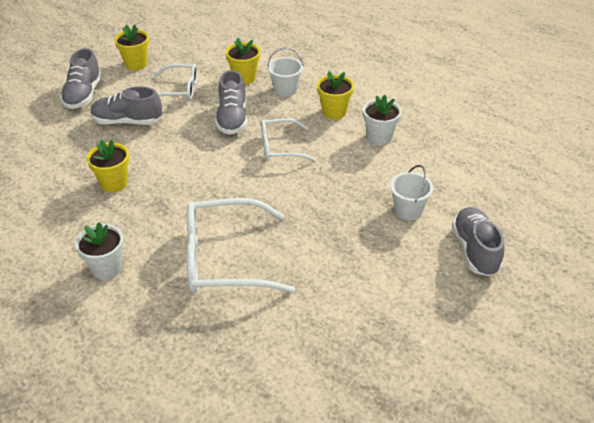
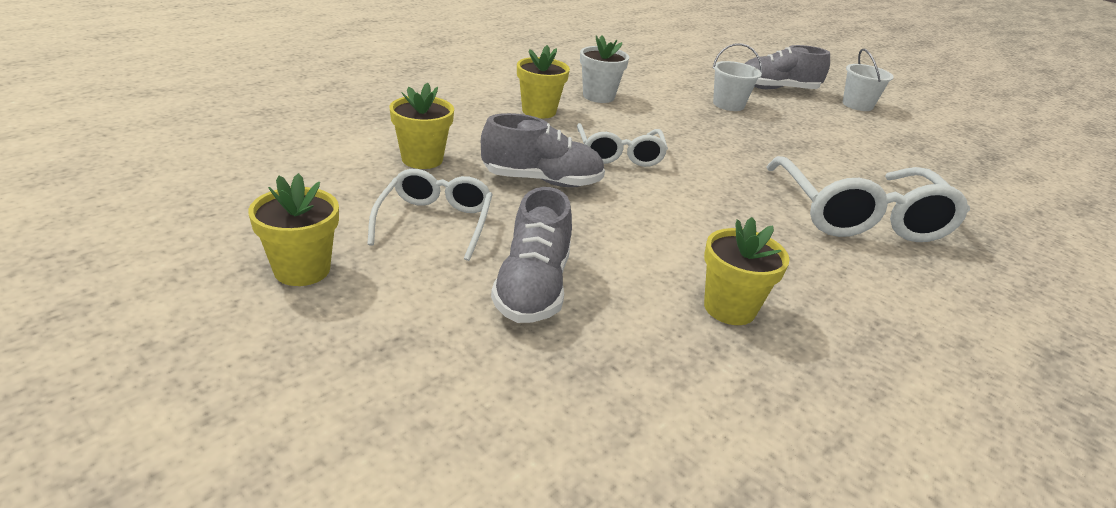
camera: 90 degrees left, 10 degrees down
(83, 95) = (405, 353): grey shoe -> none
(106, 268) = (937, 318): white flower pot -> none
(285, 89) = (472, 133): white bucket -> white bucket (857, 105)

